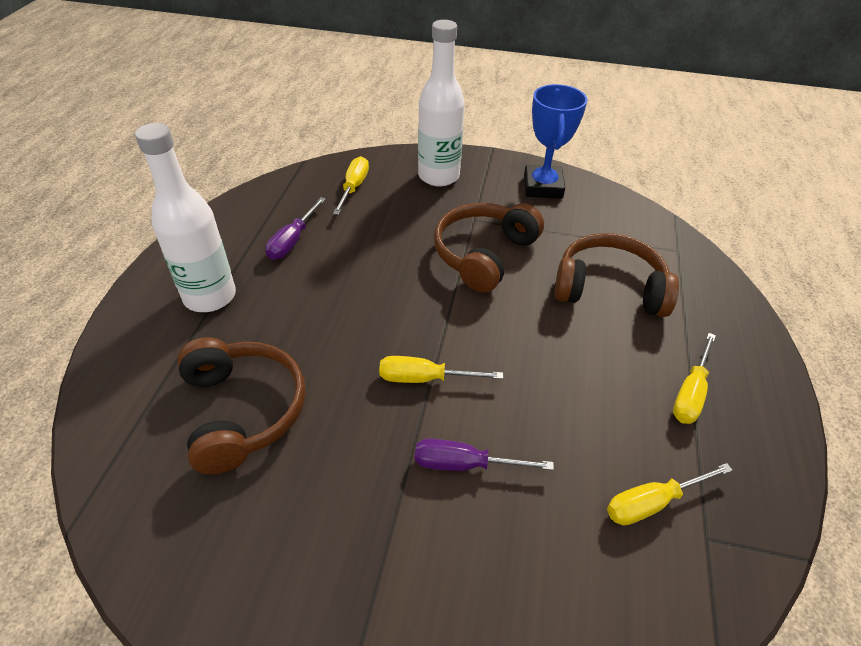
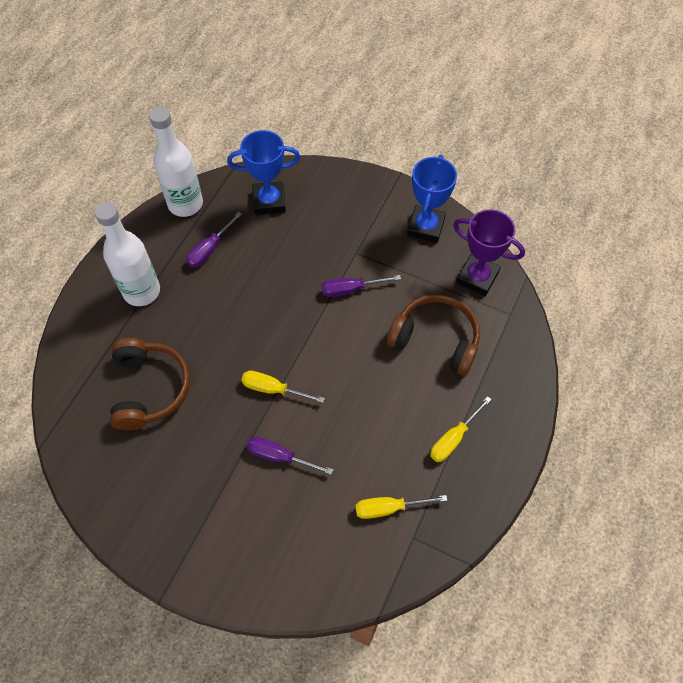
camera: 15 degrees right, 15 degrees up
(354, 187) = (269, 201): yellow screwdriver -> blue trophy
(438, 176) = (342, 200): white bottle -> white bottle (185, 204)
(483, 254) = (351, 289): brown headphones -> purple screwdriver
(623, 223) = (477, 277): none -> purple trophy

